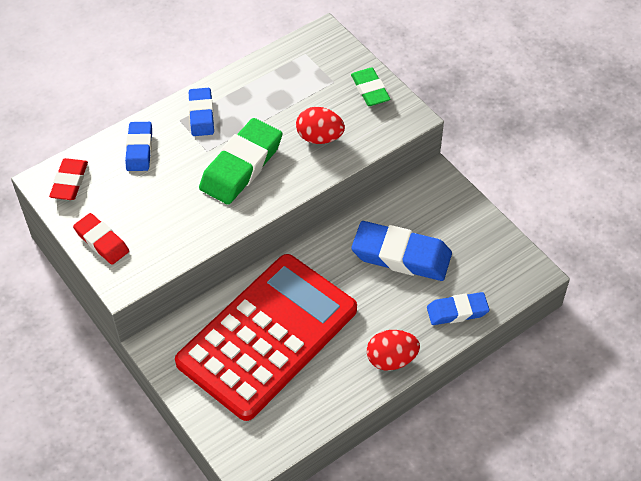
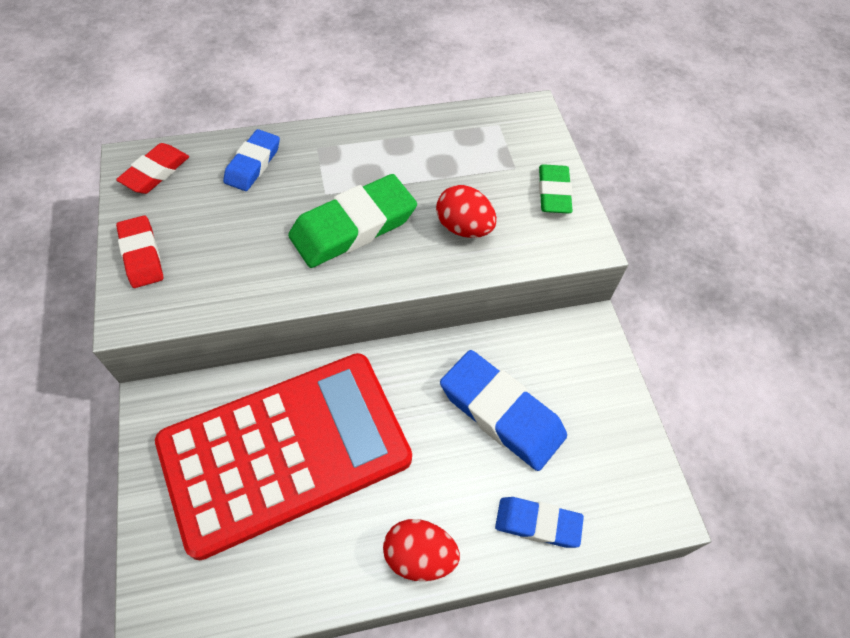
camera: 20 degrees right, 5 degrees up
(201, 115) = (344, 151): blue eraser -> none

